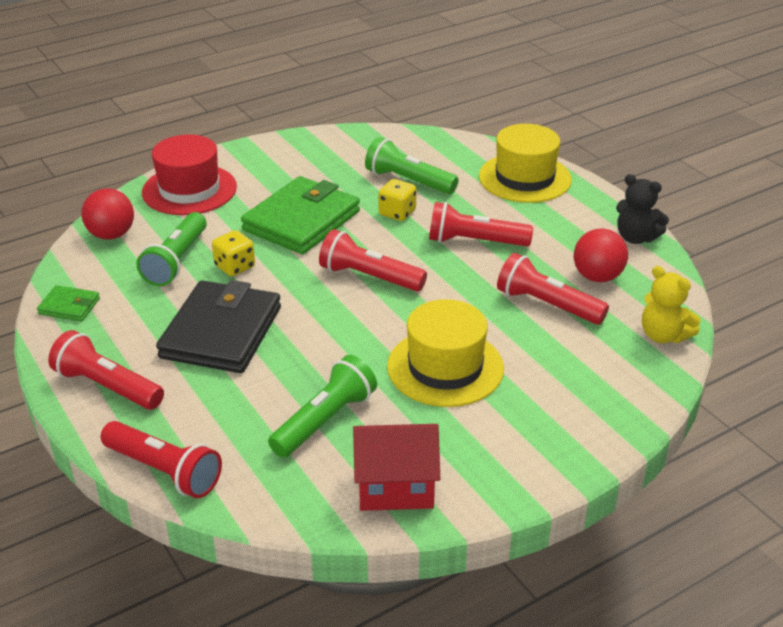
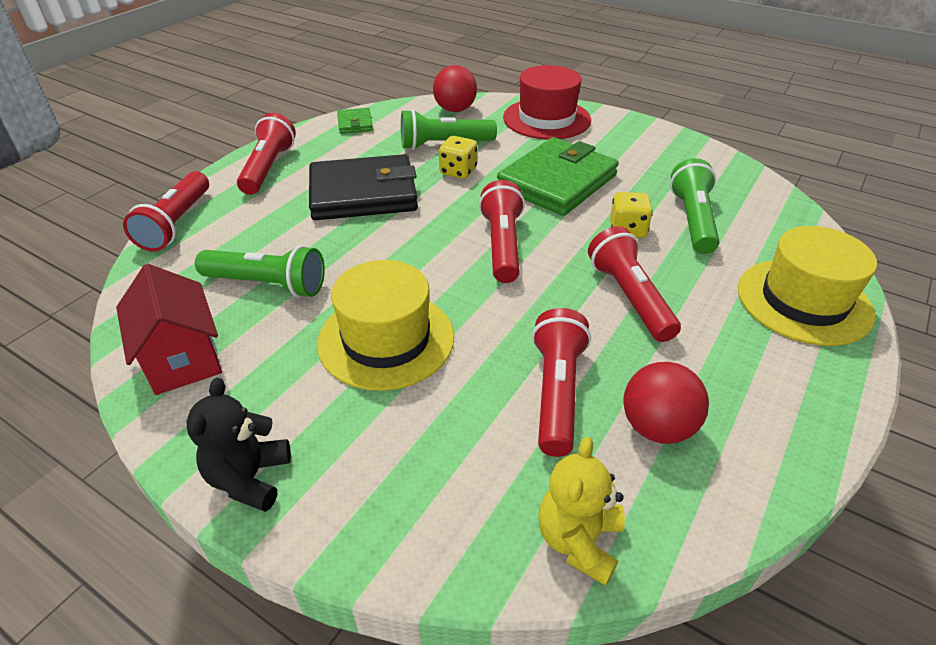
camera: 65 degrees right, 5 degrees up
(301, 221) = (557, 182): green wallet -> green wallet turned 60 degrees counterclockwise
(636, 238) = (790, 447): black teddy bear -> black teddy bear (249, 478)

